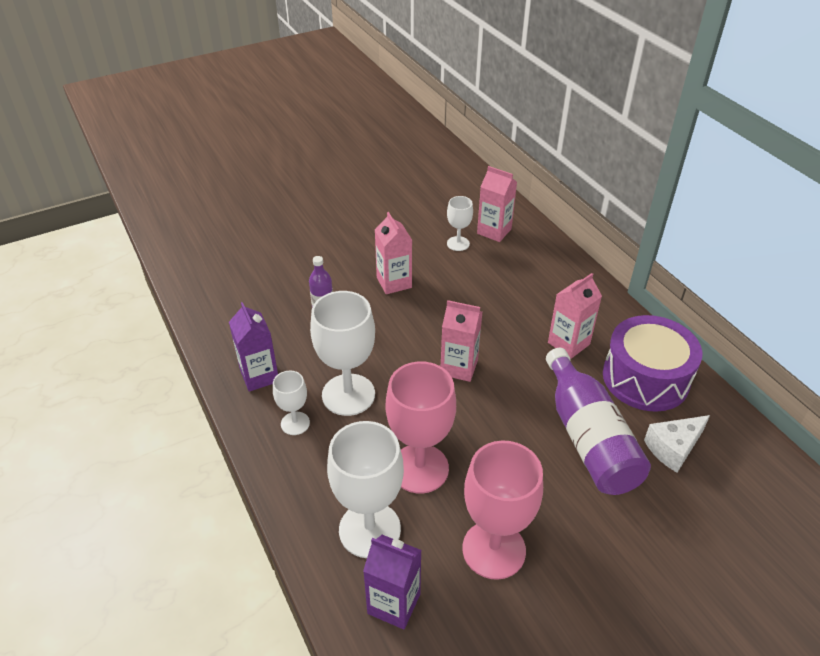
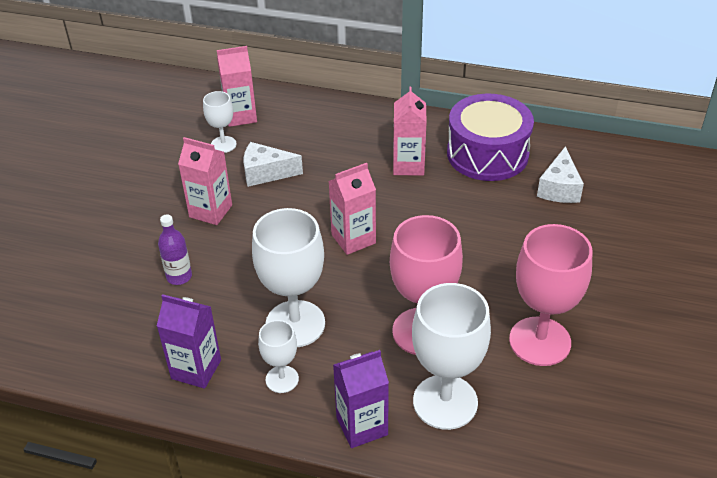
camera: 45 degrees left, 0 degrees up
(394, 603) = (526, 432): purple carton -> purple carton (362, 426)
(460, 281) = (266, 173): none -> white cheese
(588, 438) = (503, 221): purple bottle -> none

